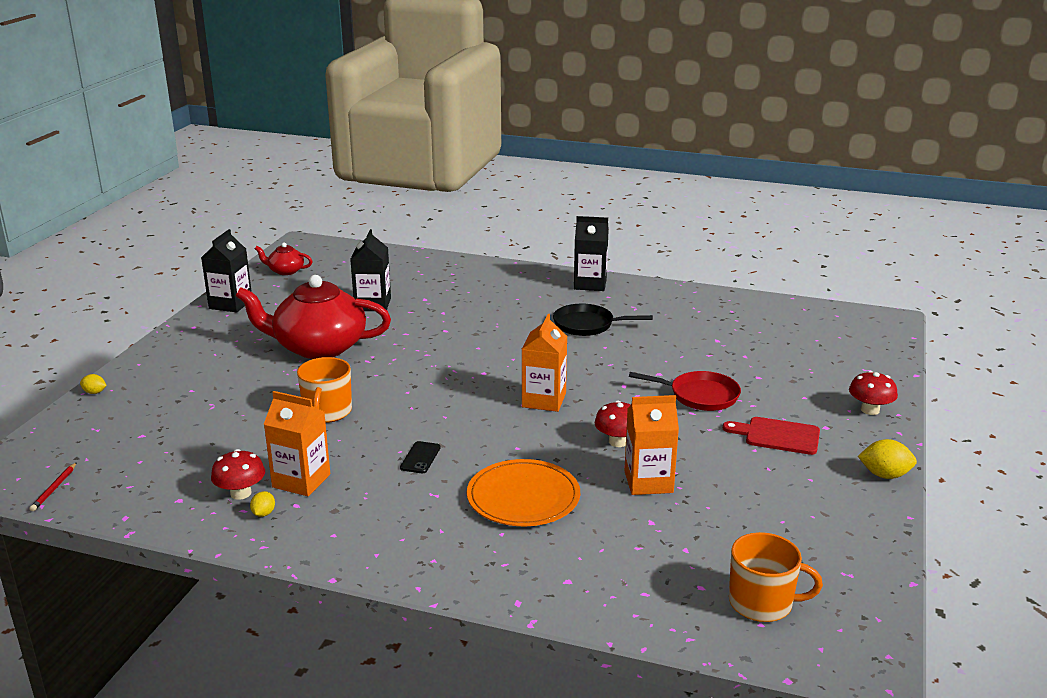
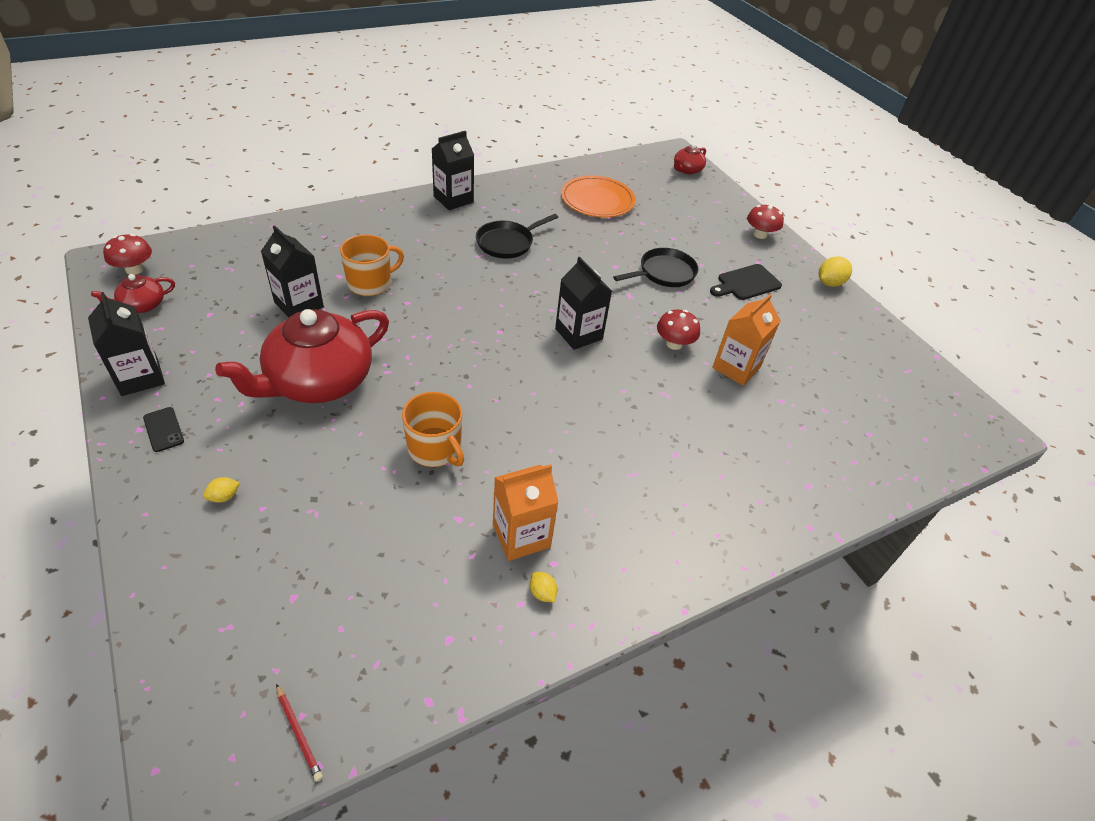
camera: 50 degrees left, 20 degrees up
(94, 392) = (148, 583): yellow lemon -> yellow lemon (224, 497)
(241, 493) = (492, 588): red mushroom -> red mushroom (134, 269)
(420, 458) = (574, 446): black phone -> black phone (163, 429)
(523, 497) = (689, 433): orange plate -> orange plate (597, 200)
(544, 400) = (578, 334): orange carton -> black carton
(700, 396) = (664, 273): red pan -> black pan
(762, 603) = (907, 422): orange mug -> orange mug (370, 283)
(778, 436) = (746, 283): red cutting board -> black cutting board
(876, 336) = (687, 170): none -> red teapot

